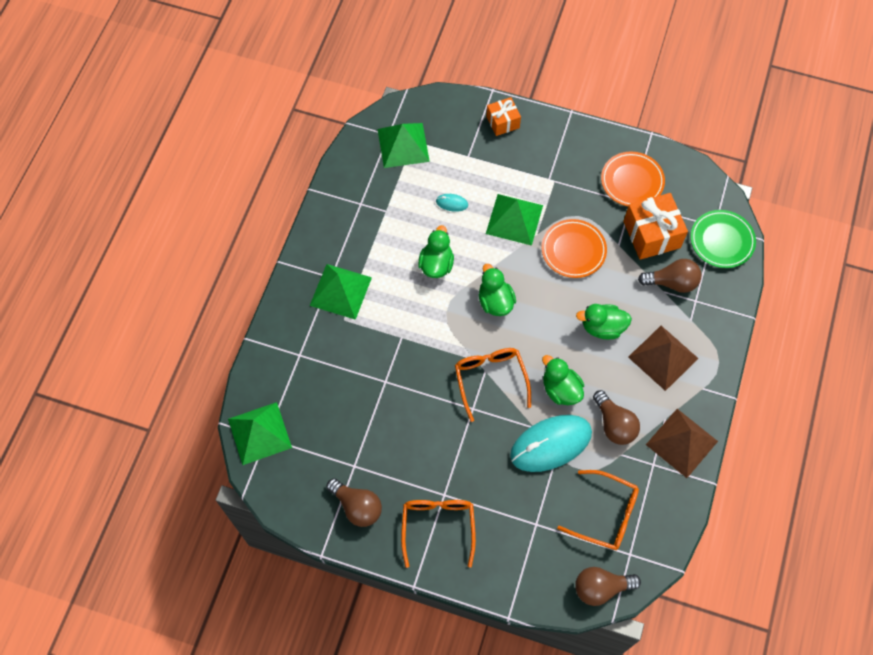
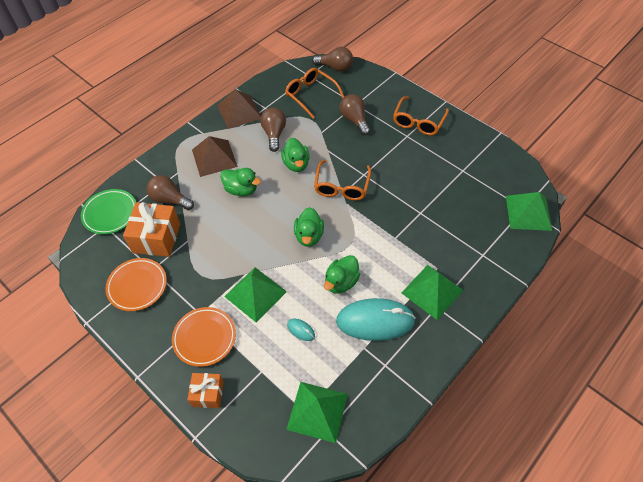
camera: 155 degrees left, 10 degrees down
(357, 506) = (468, 148): brown light bulb -> brown light bulb (354, 120)
(551, 444) = (322, 138): turquoise mouse -> turquoise mouse (375, 321)
(573, 250) = (224, 250): orange plate -> orange plate (204, 338)

